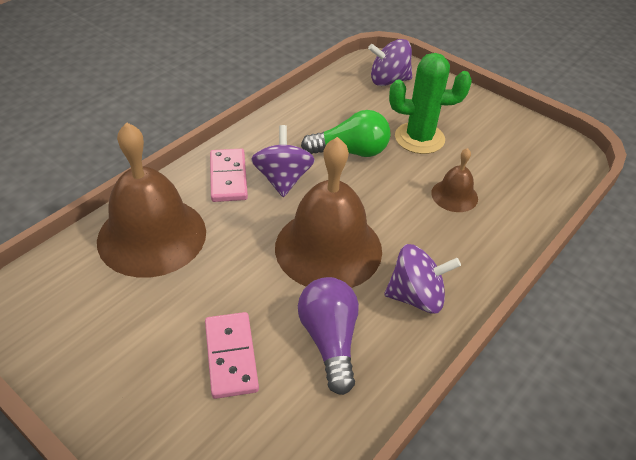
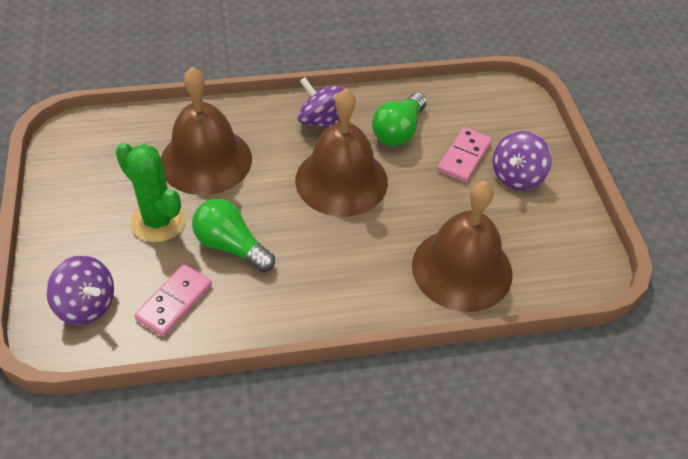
camera: 140 degrees left, 5 degrees up
(228, 177) = (359, 286): pink domino -> pink domino (174, 302)
(283, 179) = (316, 255): purple spinning top -> purple spinning top (516, 176)
(329, 340) = (398, 131): purple light bulb -> green light bulb
(454, 195) = (206, 160): brown bell -> brown bell, size x2.10

